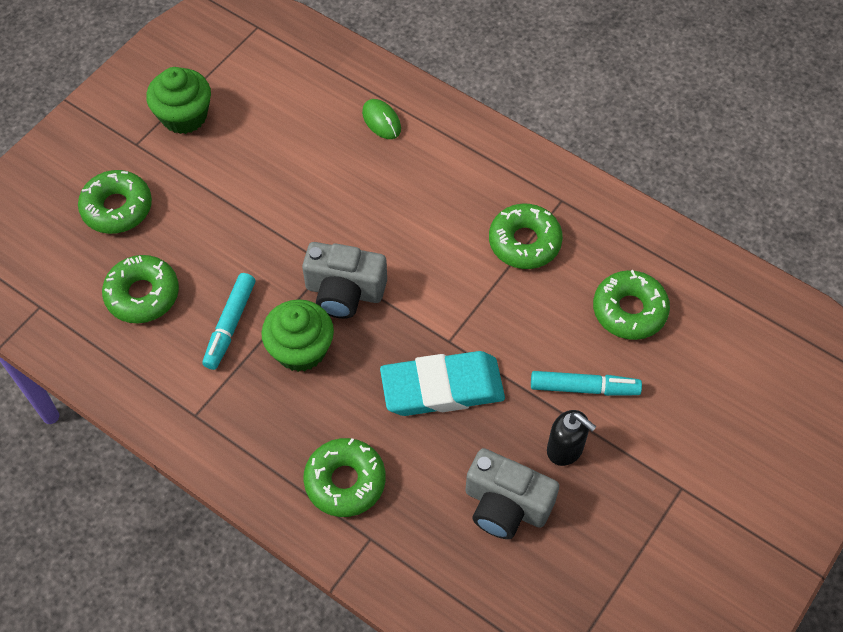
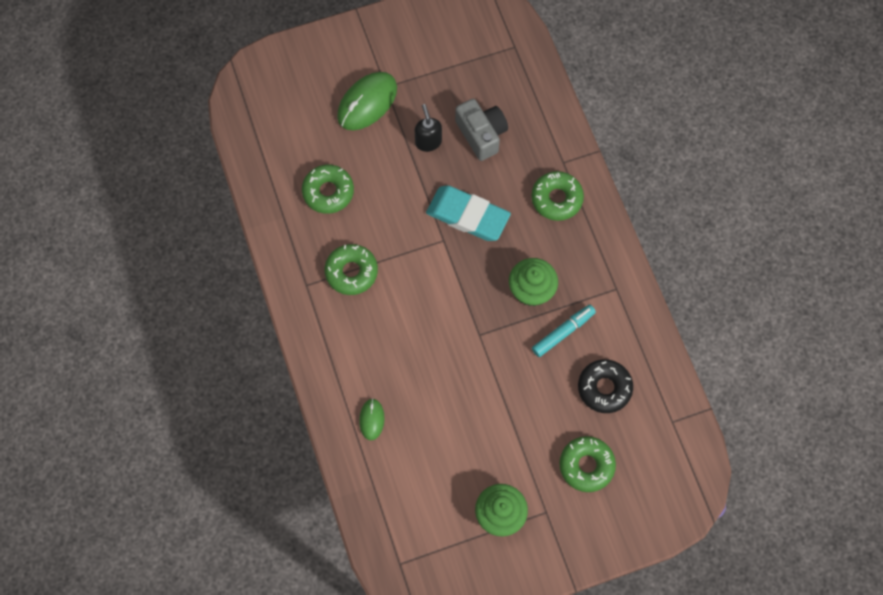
camera: 145 degrees left, 10 degrees up
(142, 295) = (604, 388): green donut -> black donut
(344, 291) = (481, 310): grey camera -> none
(584, 388) = (391, 166): turquoise marker -> none
(684, 450) = (367, 103): none -> green mouse

